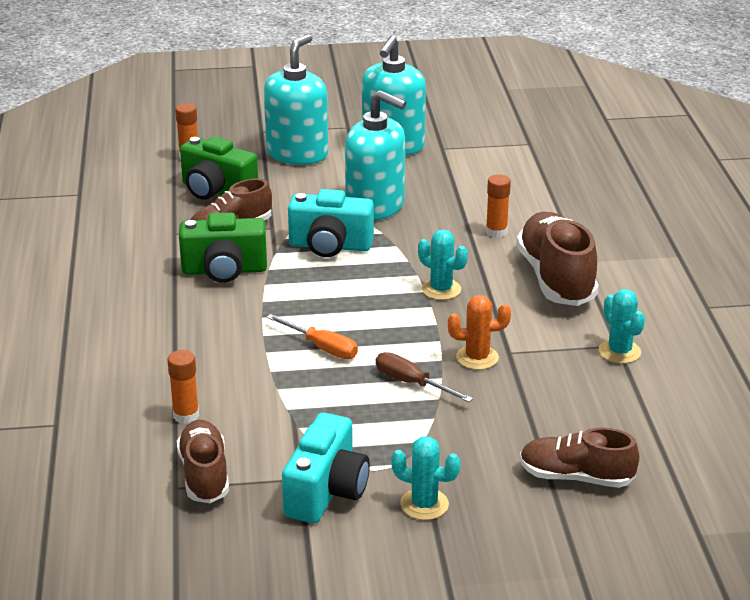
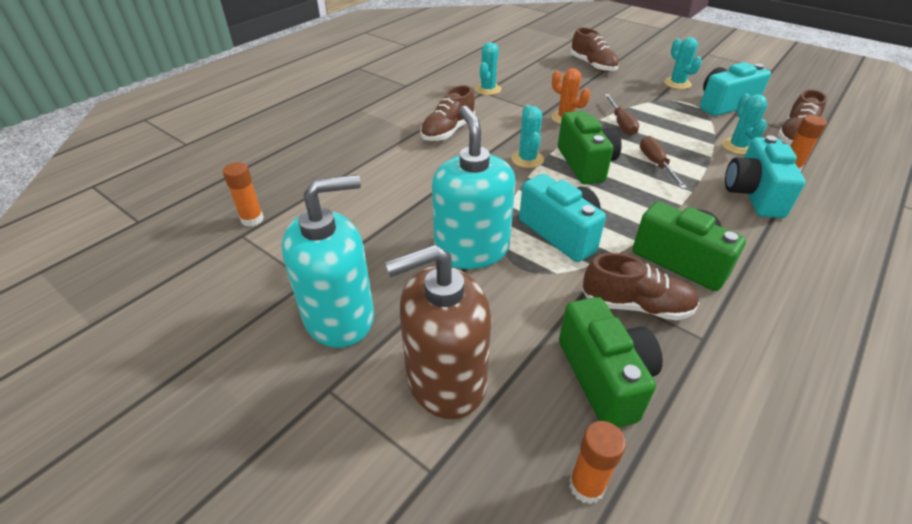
camera: 135 degrees left, 10 degrees up
(205, 360) = (753, 194): none -> turquoise camera
(259, 419) = (738, 146): none -> turquoise cactus
(297, 154) = (445, 380): turquoise soap dispenser -> brown soap dispenser
(322, 347) = (656, 164): orange screwdriver -> brown screwdriver
(385, 312) = (585, 164): none -> green camera
(496, 232) = (424, 176): orange glue stick -> orange glue stick (252, 219)
(556, 278) = (448, 131): brown shoe -> brown shoe, size x0.65

